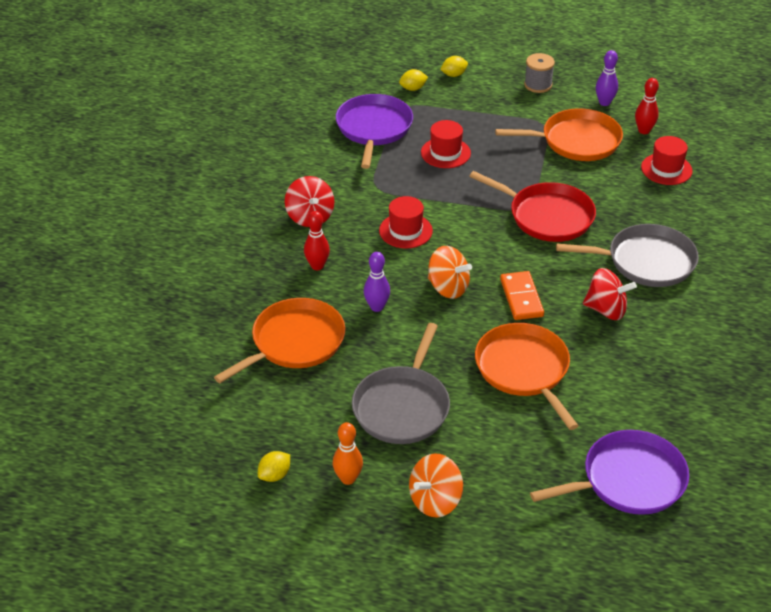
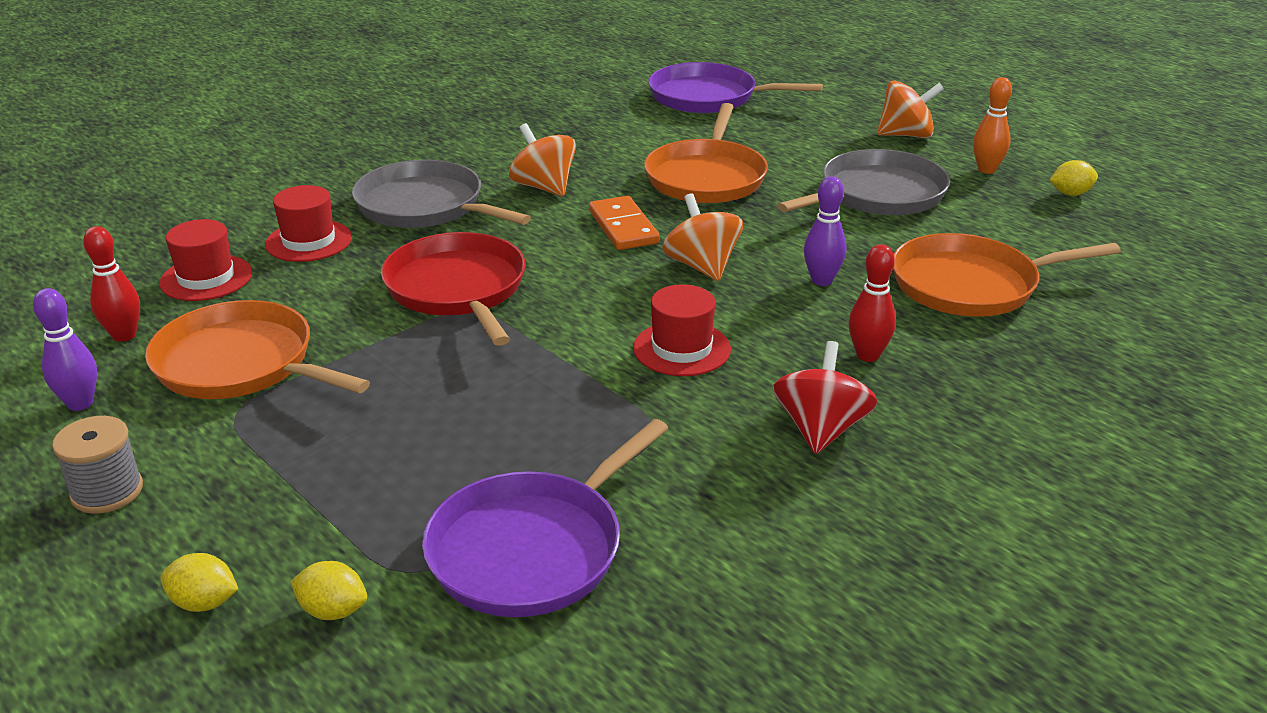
camera: 145 degrees left, 10 degrees down
(445, 153) = (465, 437): red hat -> red hat (308, 241)
(521, 298) = (623, 227): orange domino -> orange domino turned 45 degrees counterclockwise
(606, 310) = (544, 187): red spinning top -> orange spinning top

